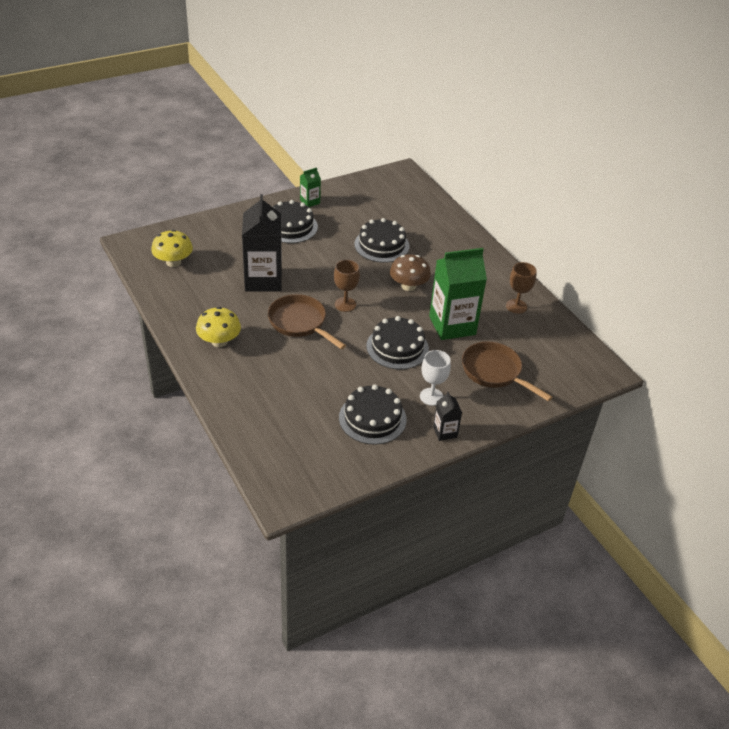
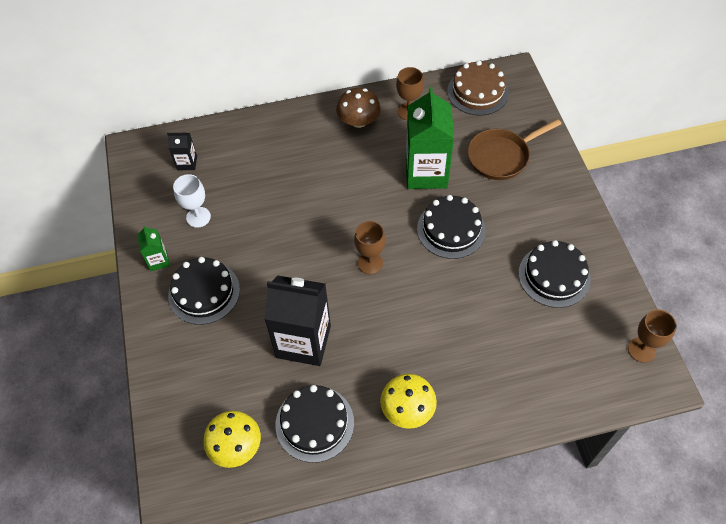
camera: 70 degrees left, 15 degrees up
(300, 322) = (392, 315): brown pan -> none
(312, 485) = (641, 350): none -> brown goblet
(381, 245) = (272, 203): black cake -> black cake (314, 423)
(408, 286) = (353, 195): brown mushroom -> brown mushroom (358, 121)
(431, 396) = (529, 217): white goblet -> white goblet (198, 217)
(445, 432) = (579, 218): black carton -> black carton (187, 163)
(566, 348) = (477, 92): none -> brown cake

